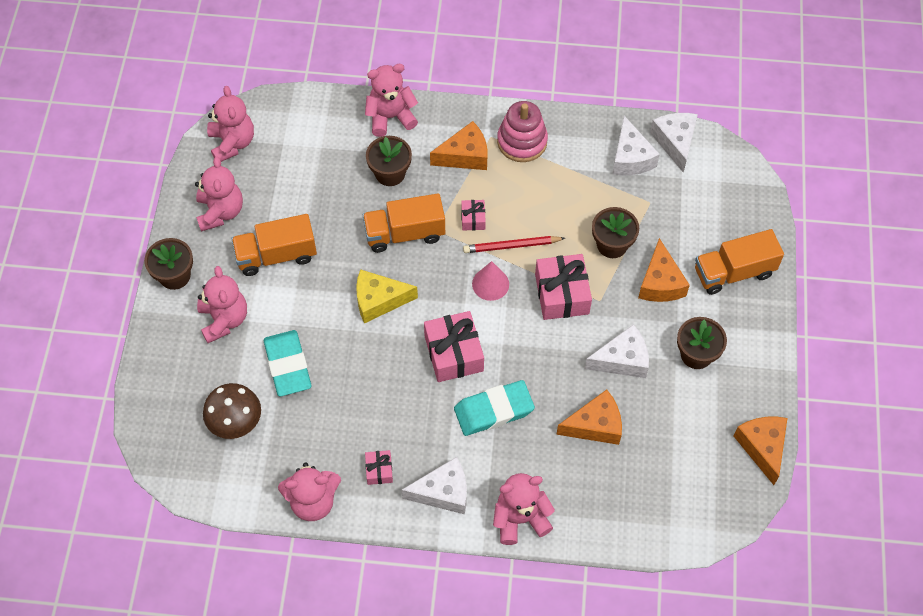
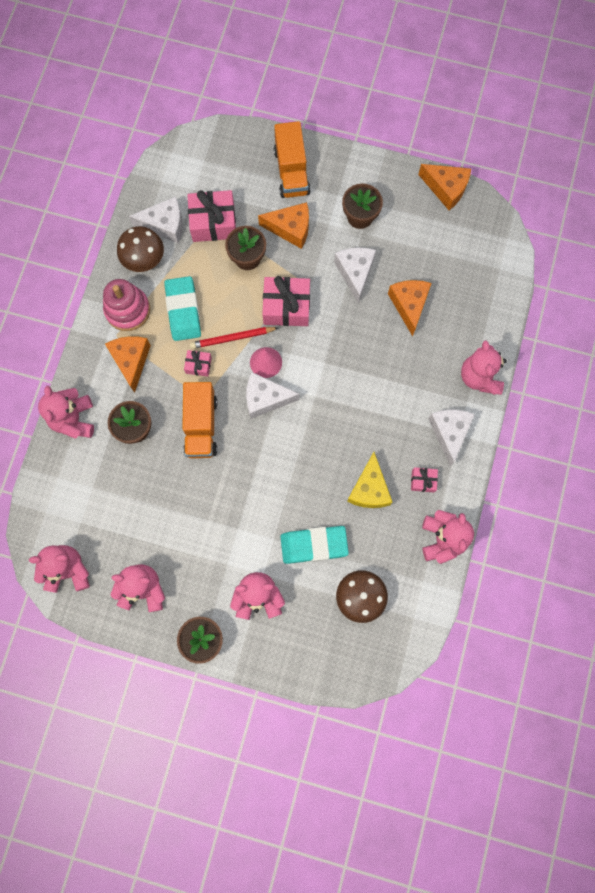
camera: 80 degrees left, 15 degrees up
(276, 255) = (200, 542): orange truck -> none
(379, 300) = (264, 458): yellow cheese -> yellow cheese (369, 489)
(453, 353) = (326, 403): pink gift -> pink gift (213, 223)
(493, 410) = (384, 380): turquoise eraser -> turquoise eraser (183, 310)
(511, 246) = (232, 338): red pencil -> red pencil turned 75 degrees clockwise
(584, 146) = (144, 259): none -> brown mushroom
(675, 142) = (157, 186): white cheese -> white cheese (266, 398)
(762, 447) = (446, 188): orange cheese -> orange cheese turned 150 degrees counterclockwise

